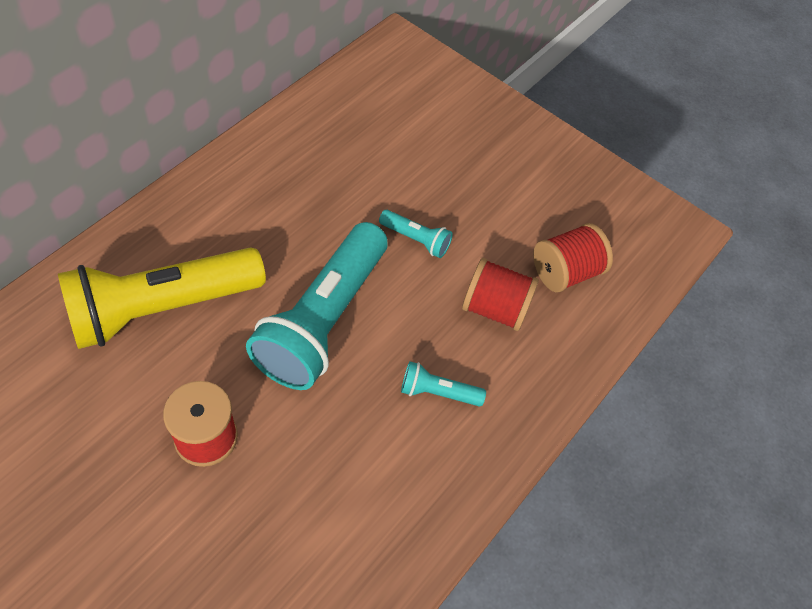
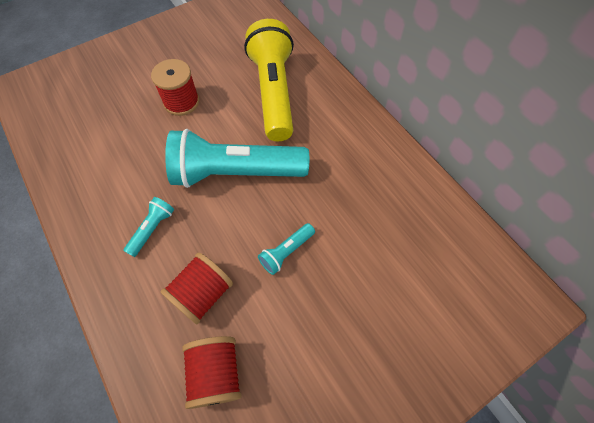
camera: 115 degrees right, 5 degrees up
(322, 320) = (236, 172): turquoise flashlight -> turquoise flashlight turned 45 degrees counterclockwise

